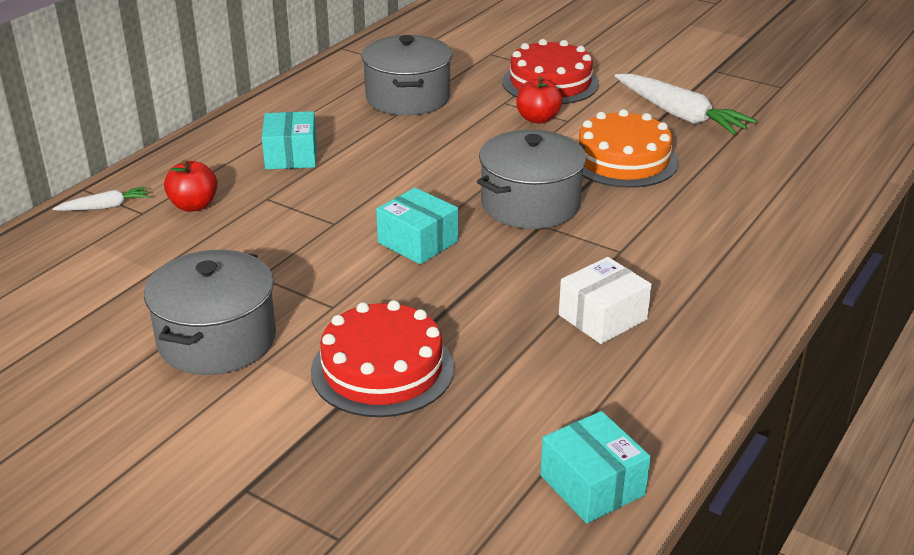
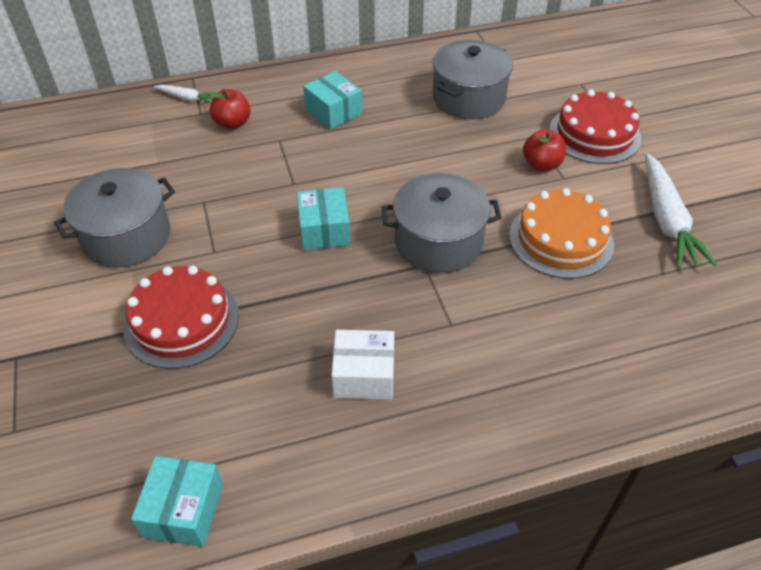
camera: 40 degrees right, 15 degrees up
(291, 156) = (333, 112): turquoise box -> turquoise box turned 75 degrees counterclockwise

